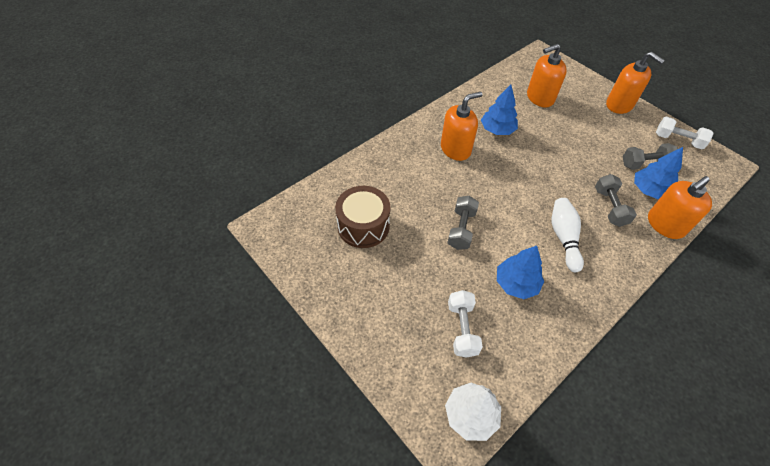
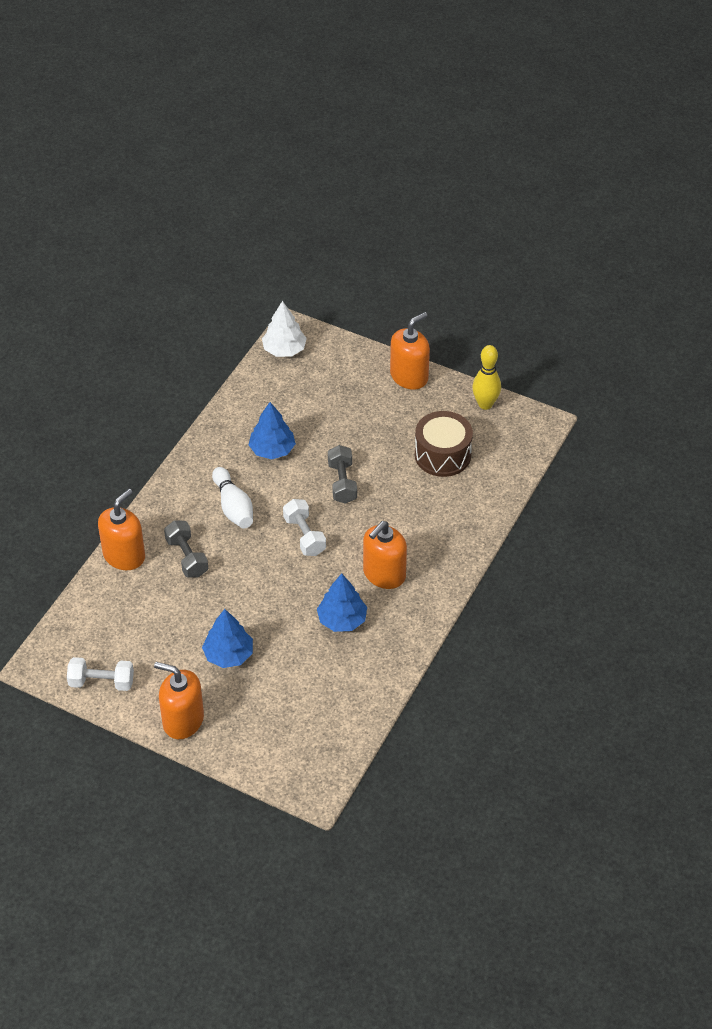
camera: 160 degrees right, 5 degrees down
(296, 263) = (485, 404): none -> yellow bowling pin
(462, 329) = (310, 400): white dumbbell -> white dumbbell (304, 536)
(540, 98) = (298, 694): orange soap dispenser -> orange soap dispenser (409, 376)
(645, 164) = (146, 630): grey dumbbell -> none
(649, 190) = (141, 593): blue tree -> blue tree (228, 655)

